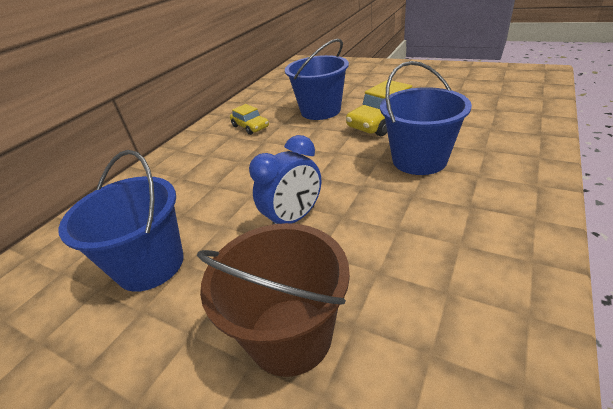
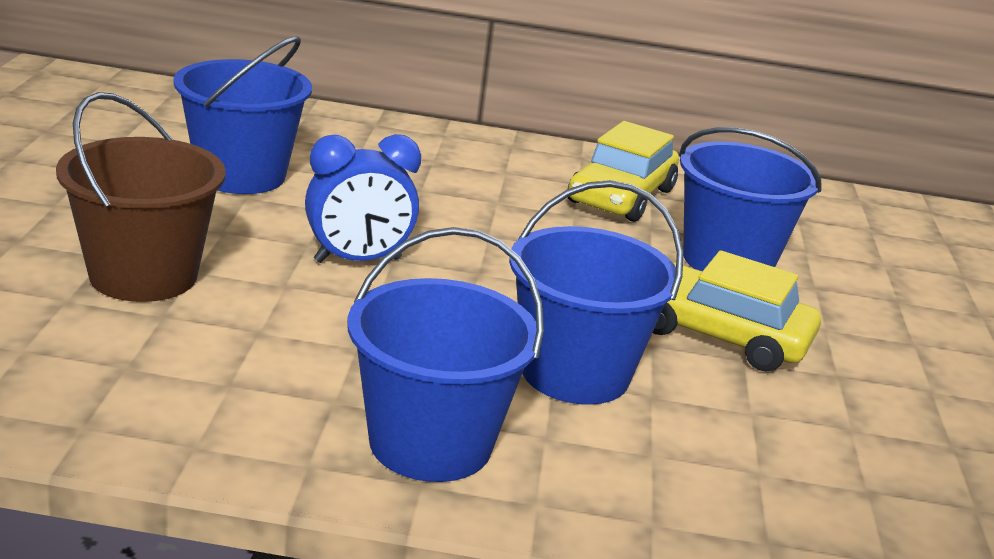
camera: 60 degrees right, 10 degrees down
(250, 126) = (621, 196): yellow car -> yellow car, size x1.64
(293, 219) = (358, 260): blue clock -> blue clock turned 45 degrees counterclockwise
(495, 211) = (430, 443): none -> blue bucket

